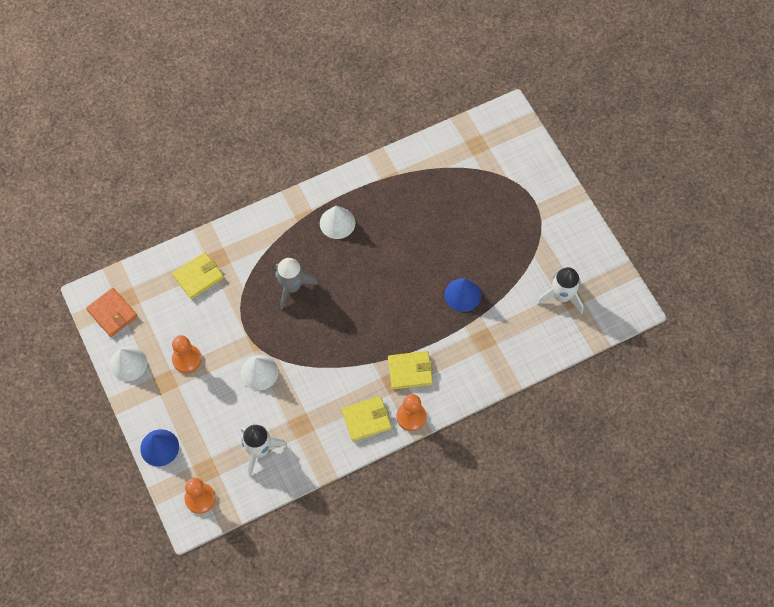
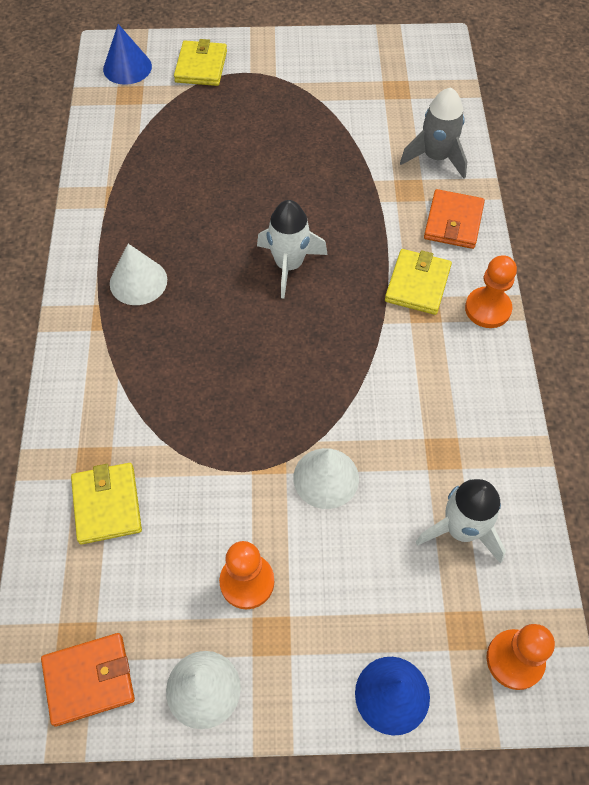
camera: 65 degrees left, 5 degrees down
(291, 287) = (205, 377): grey rocket -> grey rocket (436, 157)
(366, 419) = (469, 363): yellow wallet -> yellow wallet (201, 66)
(462, 295) = (334, 186): blue cone -> blue cone (127, 67)
(470, 374) = (453, 222): none -> orange wallet
(562, 296) = (389, 96): white rocket -> white rocket (289, 265)

